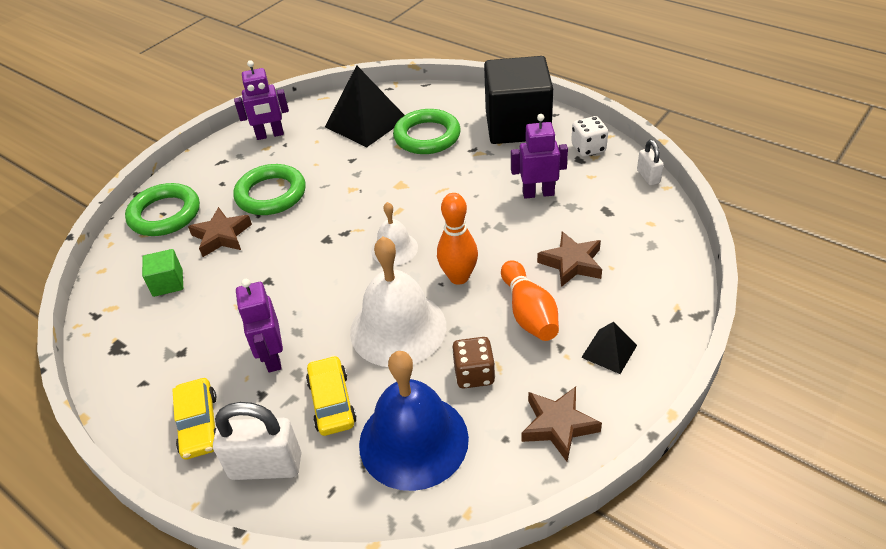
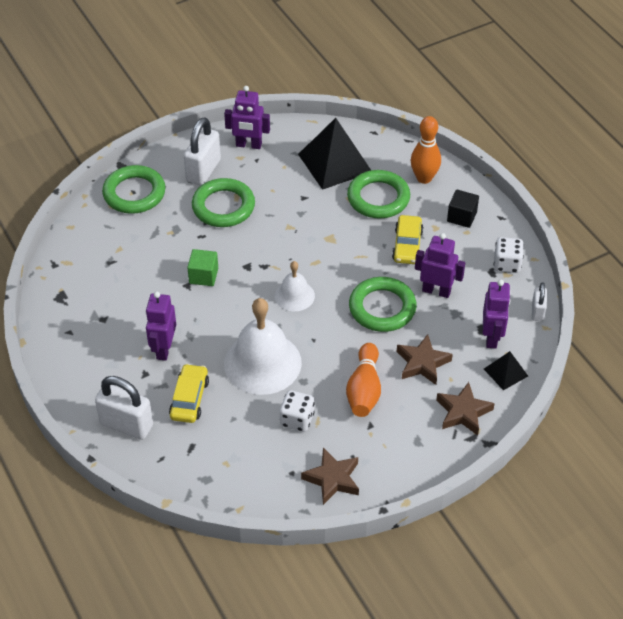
camera: 20 degrees right, 5 degrees up
(168, 283) = (114, 257): green cube -> green cube (203, 276)
(199, 425) = (95, 378): yellow car -> yellow car (407, 245)
(221, 236) = (169, 231): brown star -> brown star (463, 412)
(233, 170) = (203, 171): none -> white padlock
(413, 440) = (230, 448): blue bell -> none
(459, 277) = (329, 340): orange bowling pin -> orange bowling pin (424, 178)
(474, 374) = (297, 419): brown dice -> white dice
(494, 227) = (382, 308): none -> green ring
(517, 125) = (461, 217): black cube -> black cube, size x0.43
(609, 351) = (403, 442): black pyramid -> black pyramid (505, 372)
(622, 214) = (491, 337): none -> purple robot

